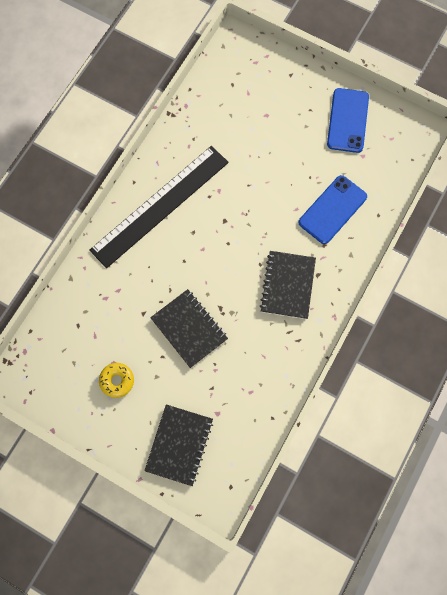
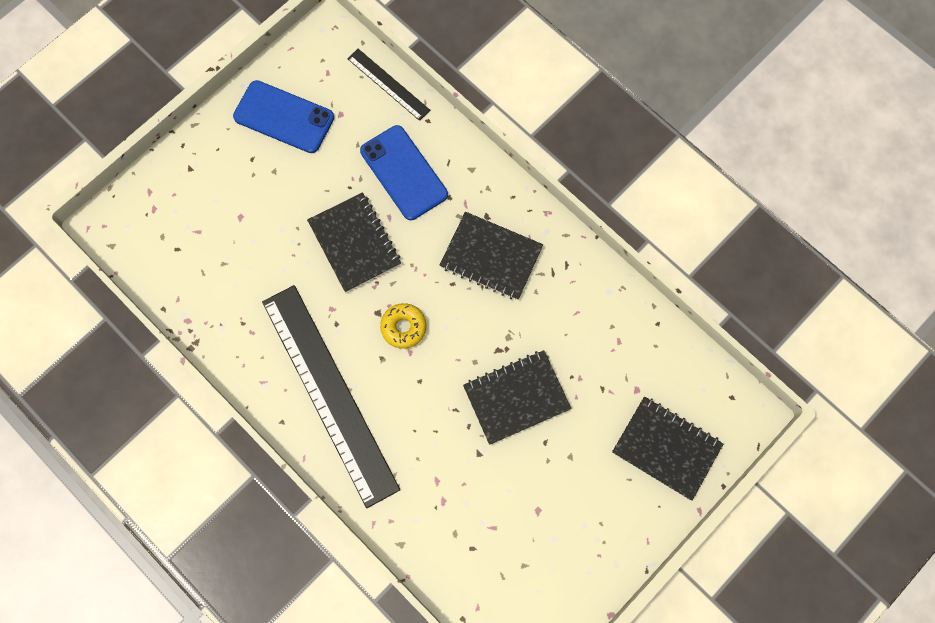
camera: 75 degrees left, 0 degrees up
(117, 380) = (563, 511): yellow donut -> yellow donut (403, 327)
(270, 192) = (355, 243): none -> black notebook
(397, 181) = (388, 84): none -> black ruler

